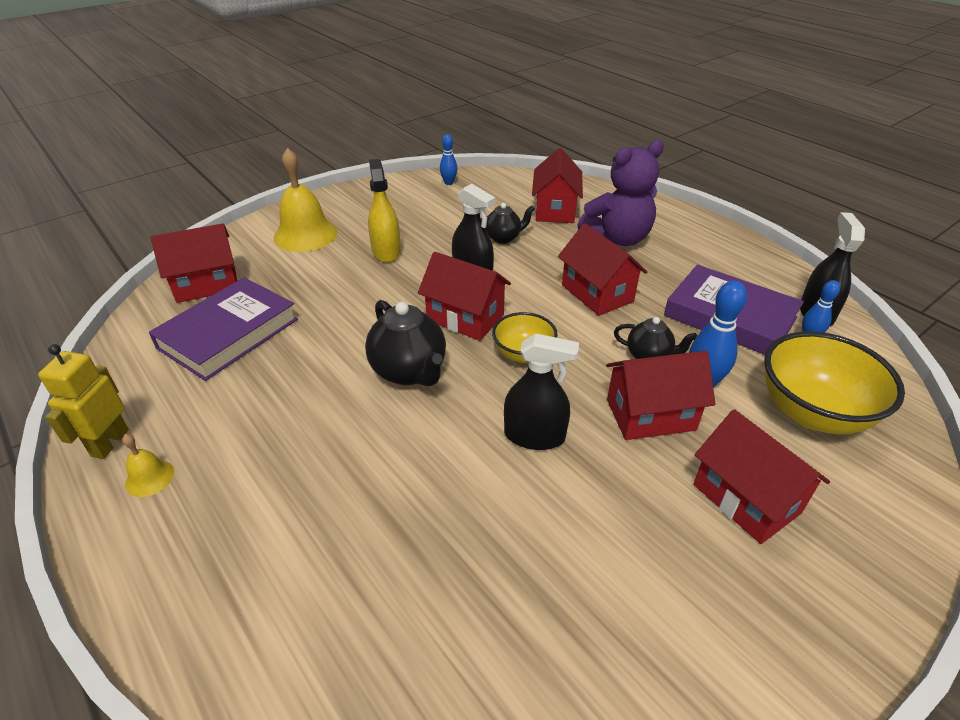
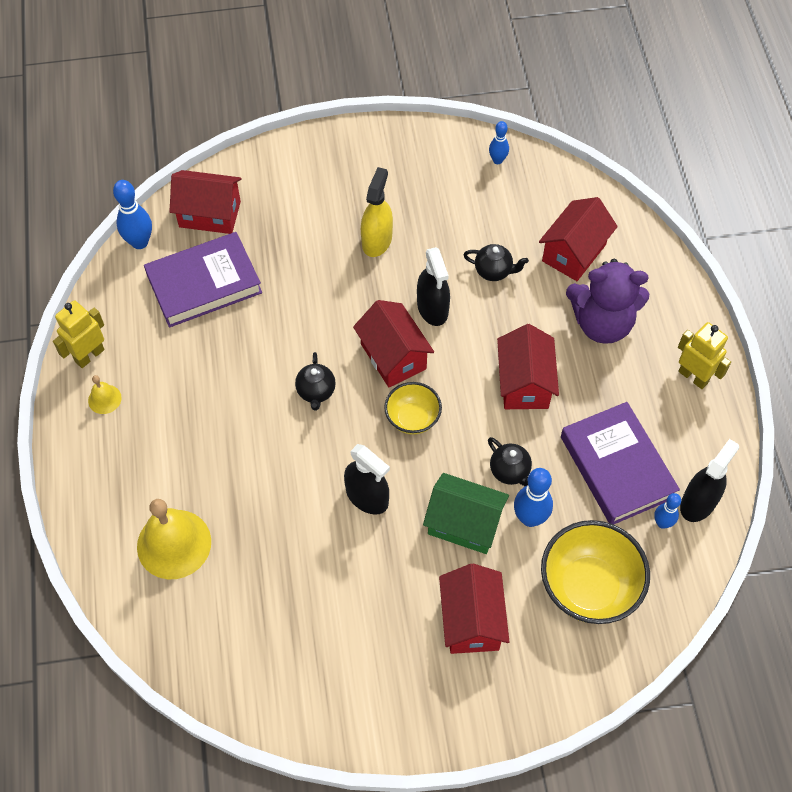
camera: 30 degrees right, 20 degrees up
(135, 327) = (139, 242): none -> blue bowling pin
(305, 235) = (319, 183): yellow bell -> yellow bell (174, 544)
(409, 371) = (316, 392): black teapot -> black teapot, size x0.60
(650, 415) = (464, 523): red house -> green house
(717, 243) = (693, 376): none -> yellow robot

